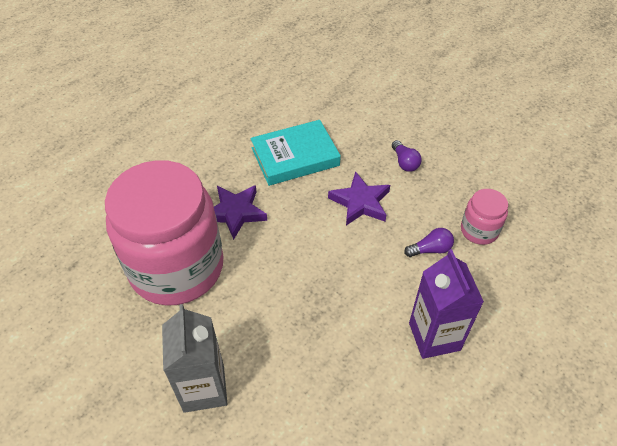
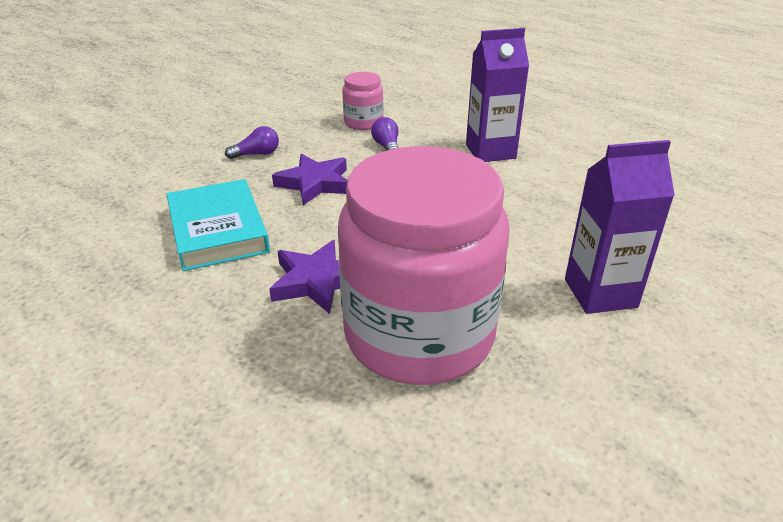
camera: 90 degrees left, 15 degrees down
(204, 388) = (600, 293): grey carton -> purple carton

